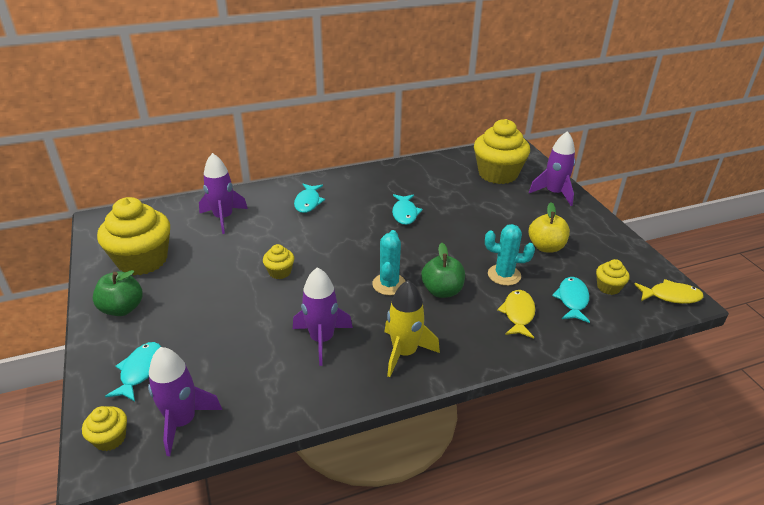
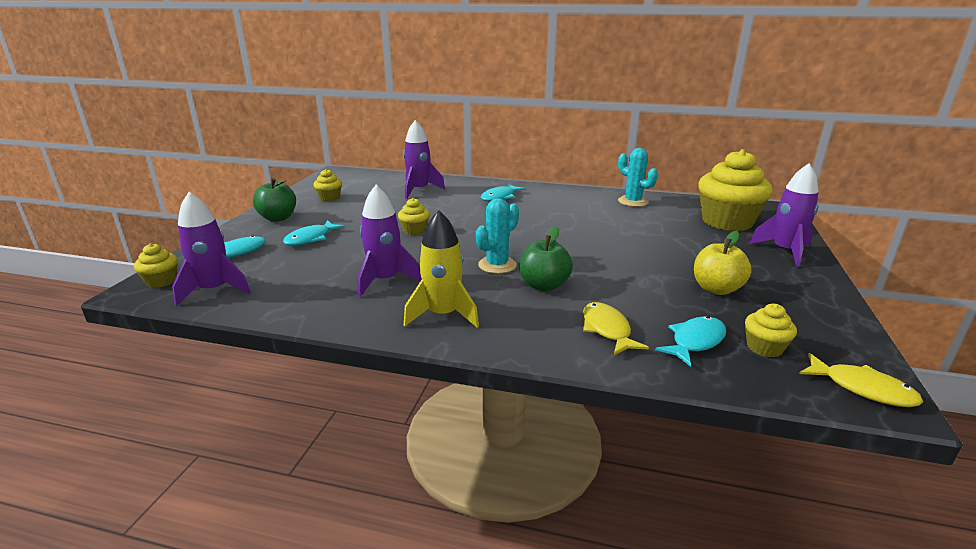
camera: 35 degrees right, 10 degrees down
(142, 260) = (329, 198): yellow cupcake -> yellow cupcake, size x0.45
(405, 213) = (581, 224): turquoise fish -> turquoise fish (310, 238)
(504, 275) = (631, 295): turquoise cactus -> turquoise cactus (633, 201)
(518, 314) = (607, 329): yellow fish -> yellow fish turned 60 degrees counterclockwise

